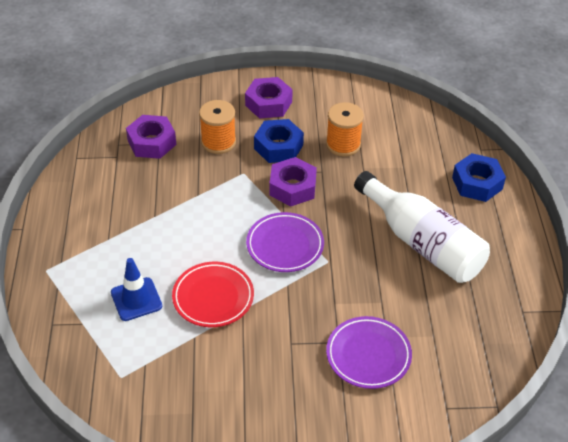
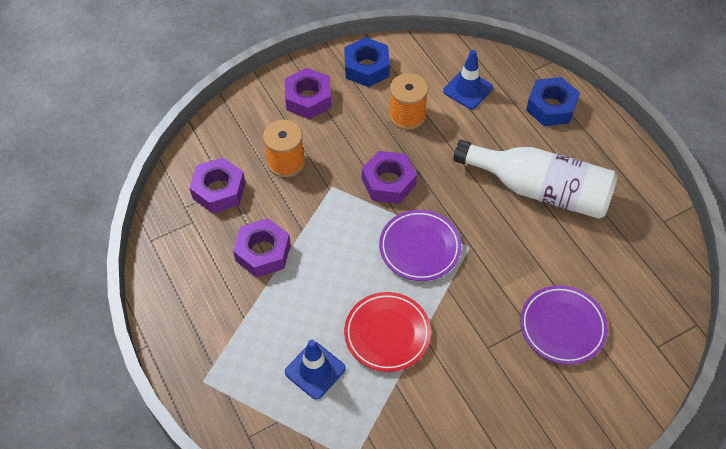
camera: 25 degrees left, 10 degrees up
(155, 199) = (263, 252): none -> purple nut
(278, 147) = (348, 143): blue nut -> blue nut (367, 67)
(410, 144) = (468, 89): none -> blue traffic cone

